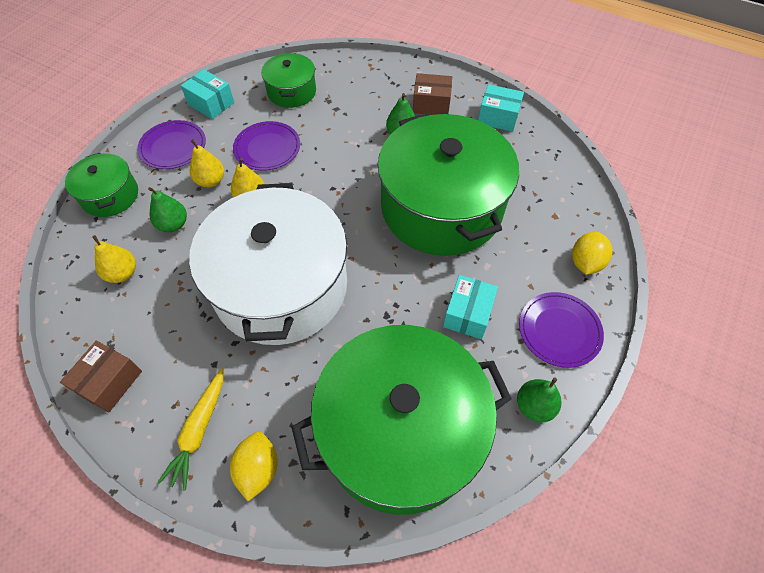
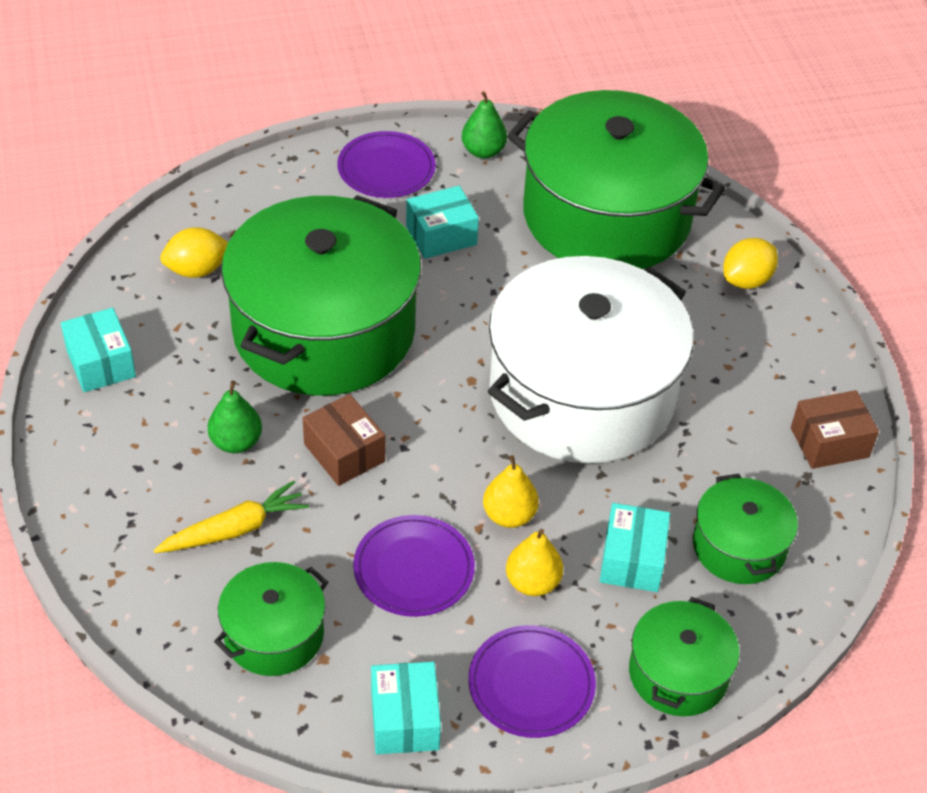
camera: 135 degrees left, 10 degrees down
(122, 273) = (739, 546): yellow pear -> green pot
(173, 224) = (632, 560): green pear -> turquoise box
(199, 430) = (774, 341): yellow carrot -> yellow carrot (234, 529)
(431, 104) = (140, 448): brown box -> brown box (344, 453)
(585, 263) = (279, 184): yellow lemon -> yellow lemon (197, 270)

